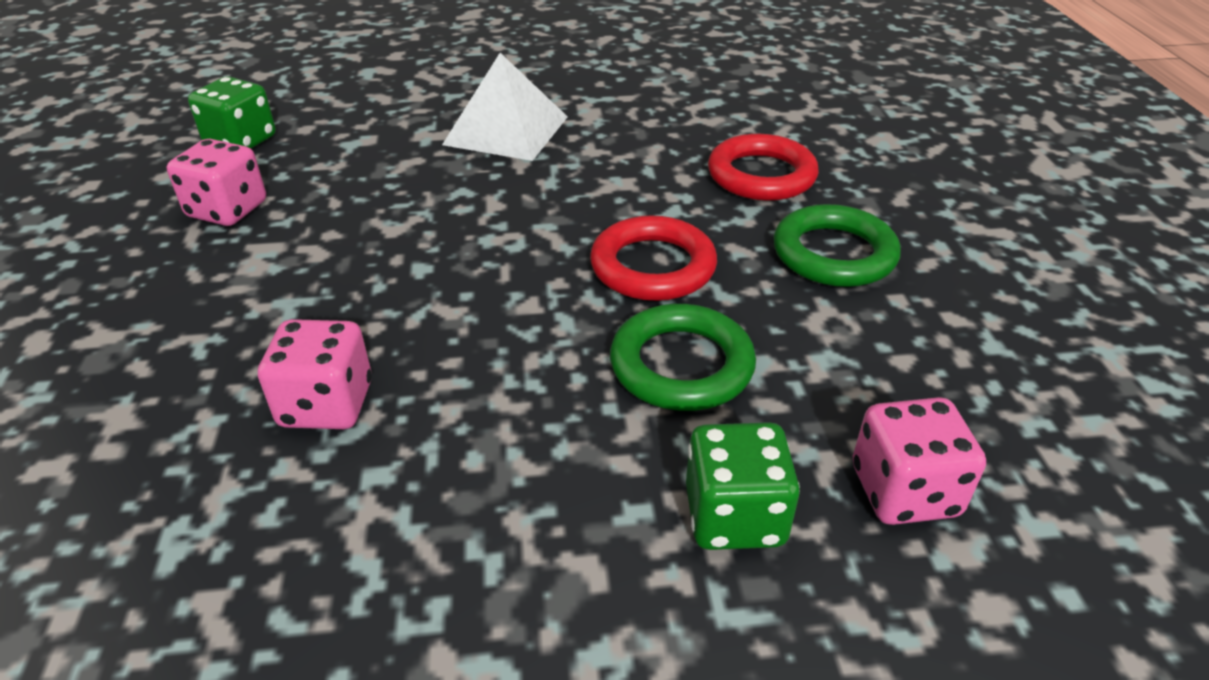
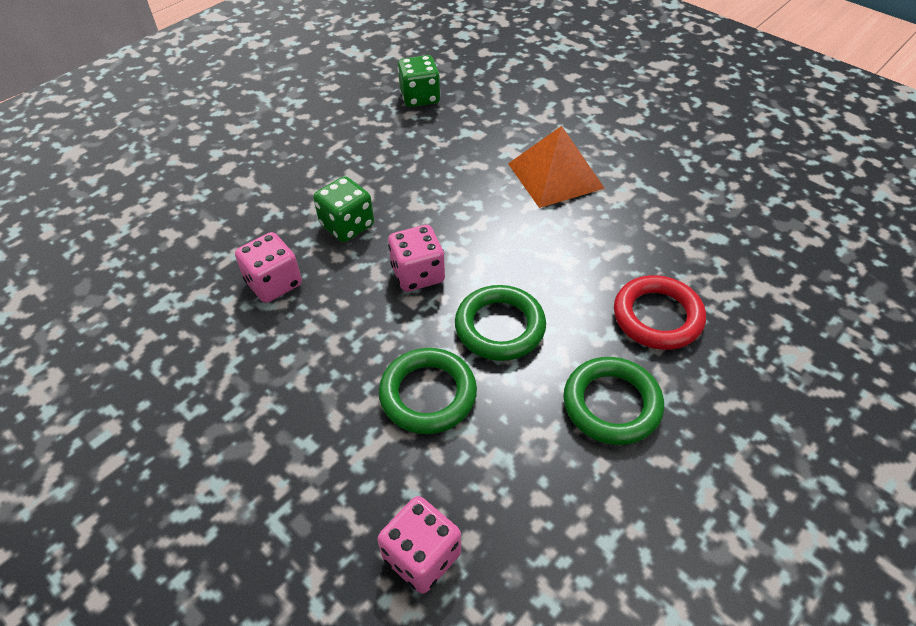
camera: 50 degrees right, 10 degrees up
(227, 210) = (364, 141): pink dice -> pink dice (418, 274)
(506, 130) = (555, 175): white pyramid -> orange pyramid
(653, 266) = (500, 327): red ring -> green ring
(734, 516) = (337, 486): green dice -> green dice (347, 225)

